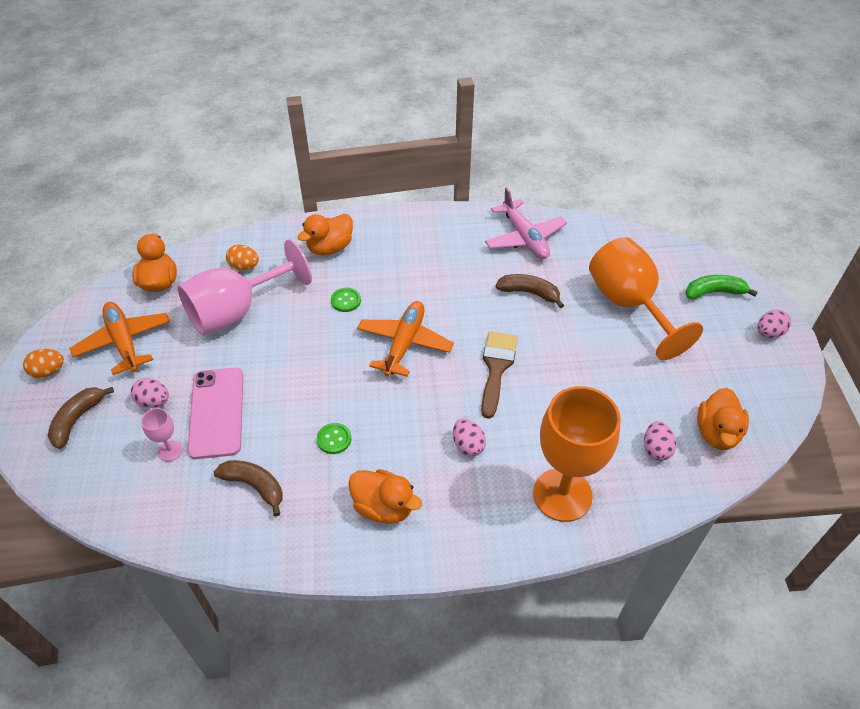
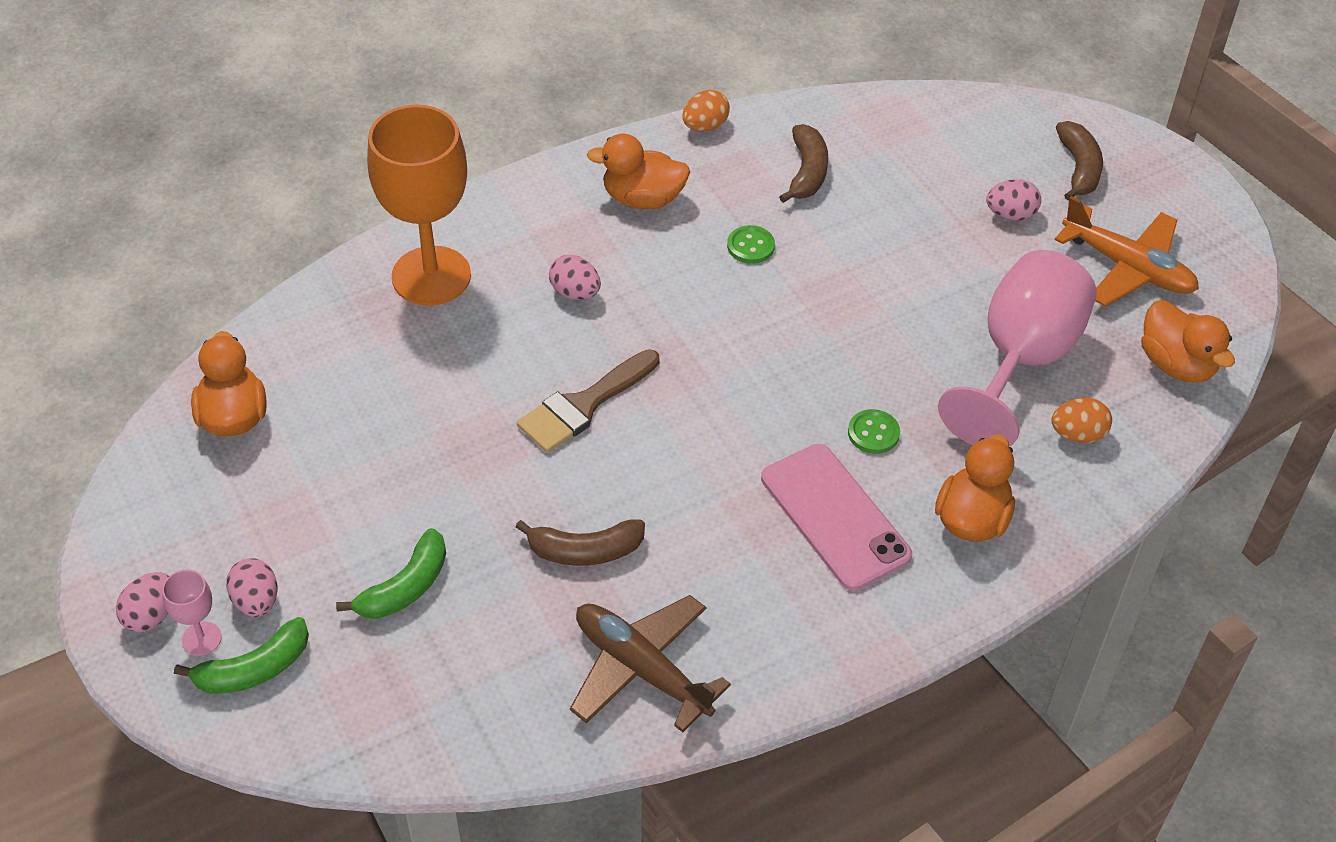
camera: 155 degrees right, 0 degrees up
(48, 371) = (1178, 204): orange egg -> orange egg (705, 126)
(170, 451) = (936, 173): pink goblet -> pink goblet (201, 638)
(217, 412) = (921, 228): pink phone -> pink phone (834, 517)
(254, 486) = (807, 172): brown banana -> brown banana turned 90 degrees counterclockwise
(404, 344) = (738, 396): orange plane -> none
(496, 368) = (583, 405): brown brush -> brown brush turned 60 degrees clockwise
(524, 238) = (641, 669): pink plane -> brown plane
(629, 305) = (405, 587): orange goblet -> green banana
(656, 449) = (319, 367): pink egg -> pink egg (256, 601)

